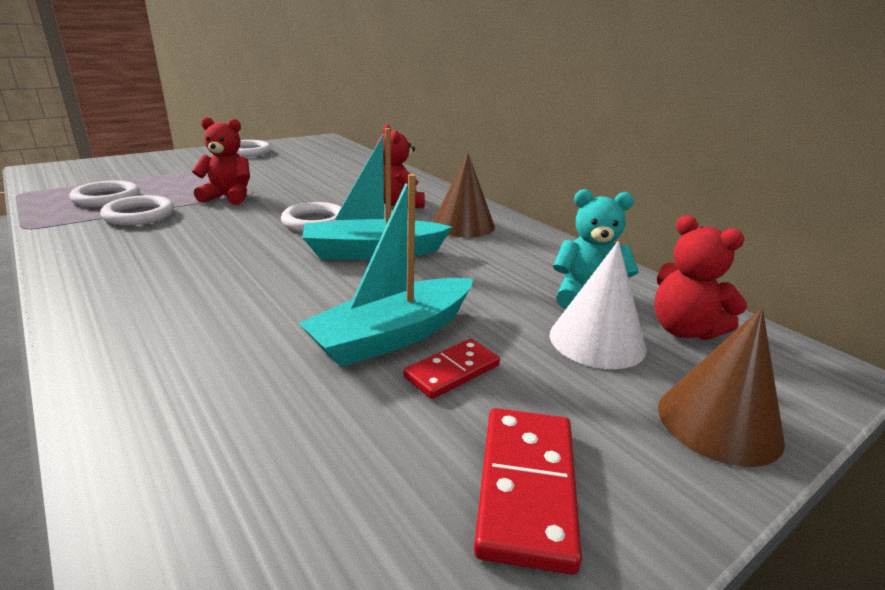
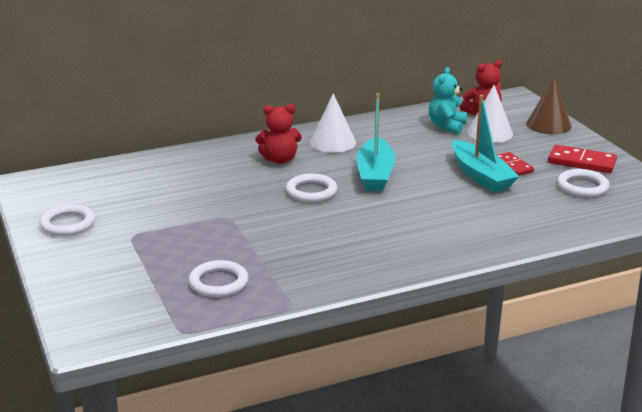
camera: 75 degrees left, 0 degrees up
(139, 215) = (273, 261): white ring -> white ring (582, 186)
(228, 197) = (237, 226): red teddy bear -> none
(463, 225) = (332, 142): brown cone -> white cone

